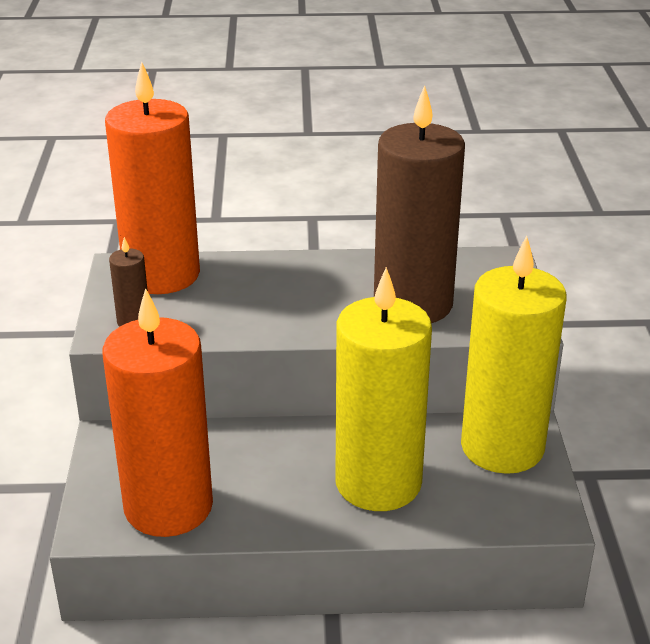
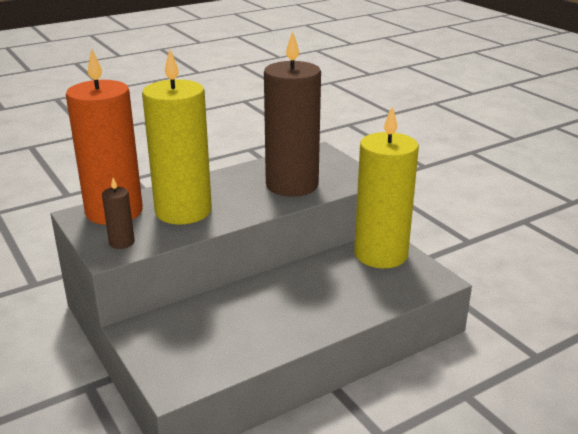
camera: 30 degrees left, 5 degrees down
(168, 506) = (213, 355): orange candle -> none
(378, 482) = (331, 295): yellow candle -> yellow candle (183, 211)

